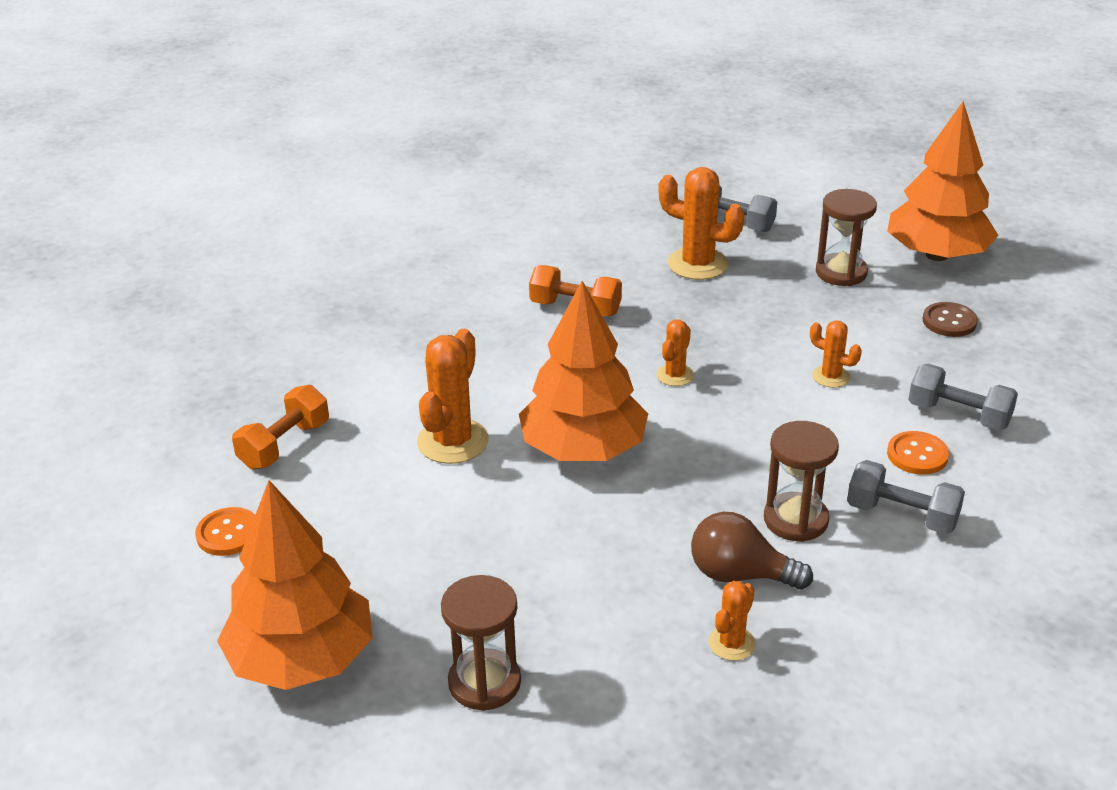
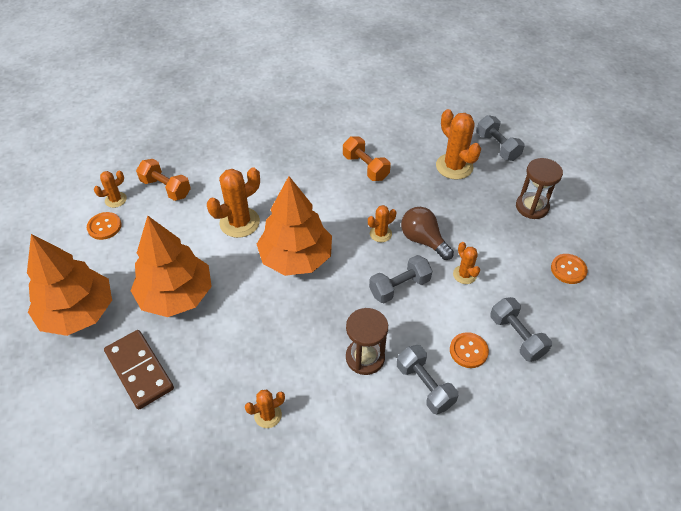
camera: 30 degrees right, 15 degrees up
(210, 492) = (115, 200): none -> orange cactus
(284, 445) = (166, 188): orange dumbbell -> orange dumbbell turned 60 degrees clockwise
(484, 682) = (139, 370): brown hourglass -> brown domino
(740, 575) = (307, 376): brown light bulb -> brown light bulb (423, 240)
(761, 424) = (399, 287): none -> grey dumbbell
(936, 255) = (602, 219): orange tree -> orange tree (176, 295)
(949, 321) = (568, 269): brown button -> orange button

